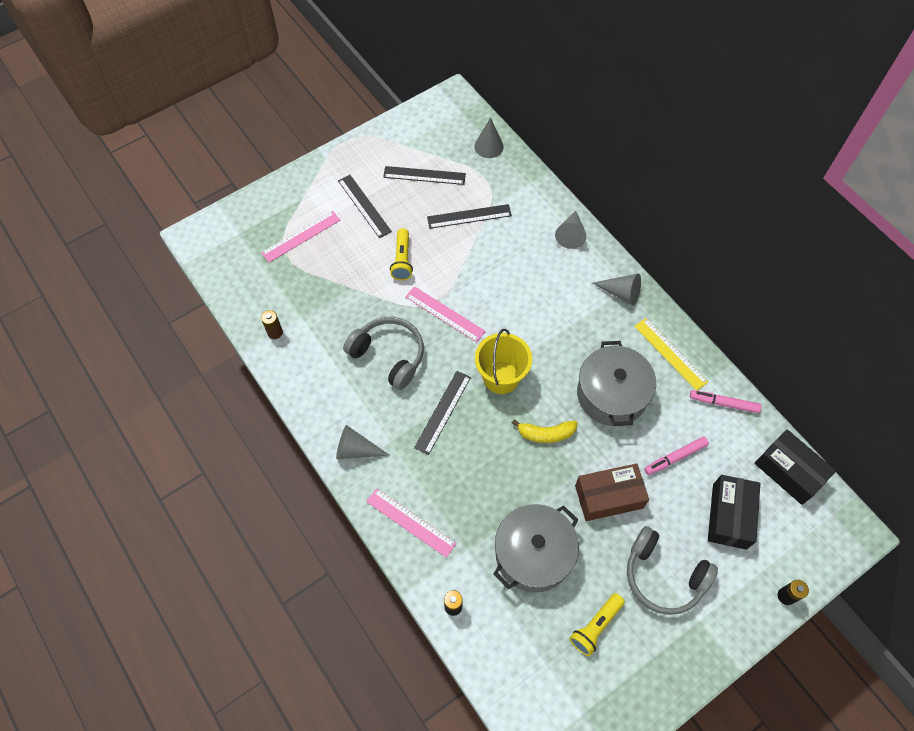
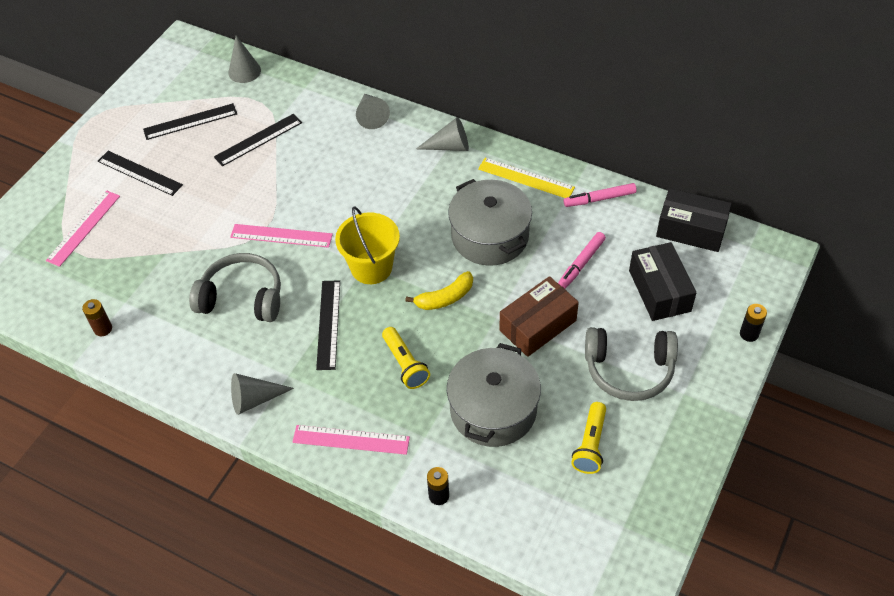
camera: 25 degrees left, 10 degrees down
(402, 260) = (208, 206): yellow flashlight -> yellow flashlight (405, 364)

